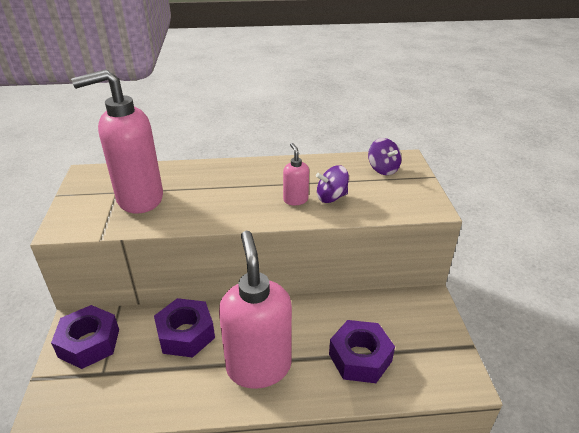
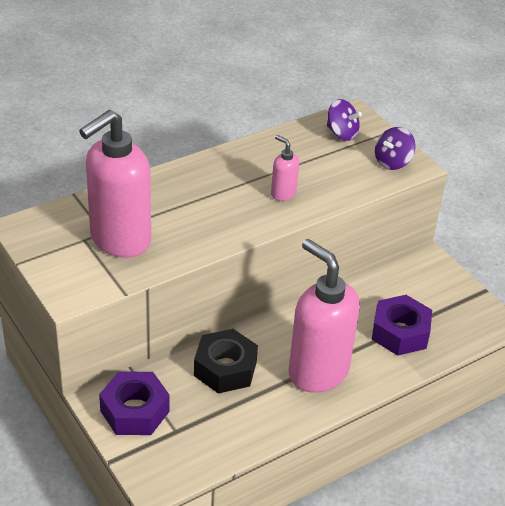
camera: 30 degrees left, 5 degrees up
(186, 334) = (225, 368): purple nut -> black nut
(331, 197) = (315, 181): purple spinning top -> purple spinning top (392, 162)

